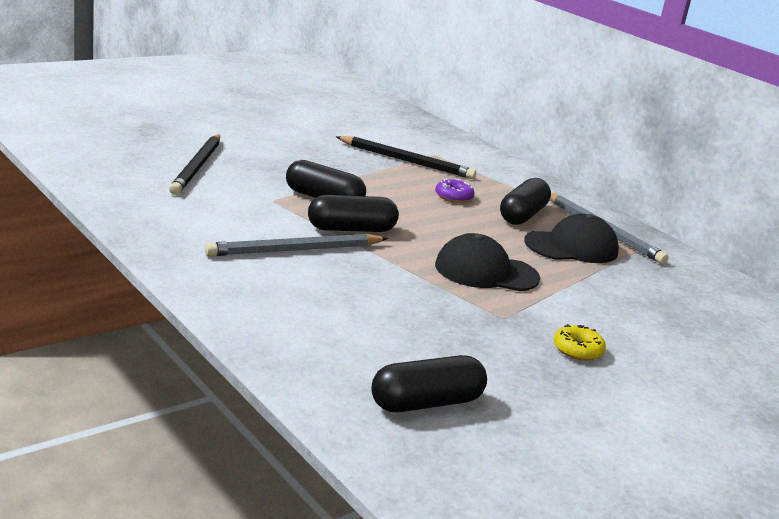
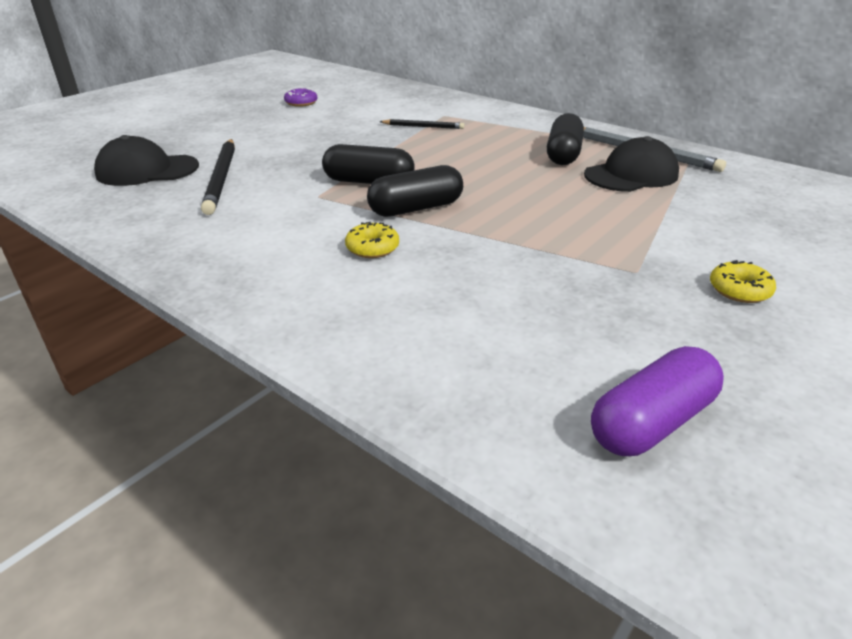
camera: 10 degrees left, 10 degrees up
(295, 250) = (372, 248): grey pencil -> yellow donut
(406, 161) = (423, 126): black pencil -> black pencil, size x0.57
(426, 403) = (651, 422): black capsule -> purple capsule
(453, 197) = (489, 151): purple donut -> purple donut (301, 103)
(486, 272) = (578, 222): black cap -> black cap (147, 170)

